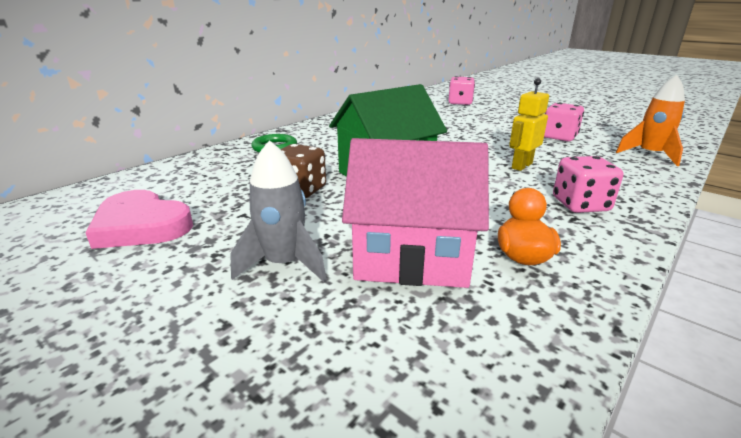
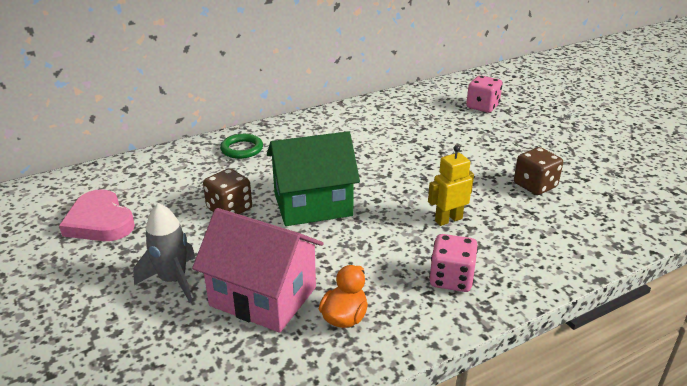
camera: 20 degrees right, 5 degrees up
(559, 137) = (535, 185): pink dice -> brown dice
(649, 155) = (605, 232): orange rocket -> none

